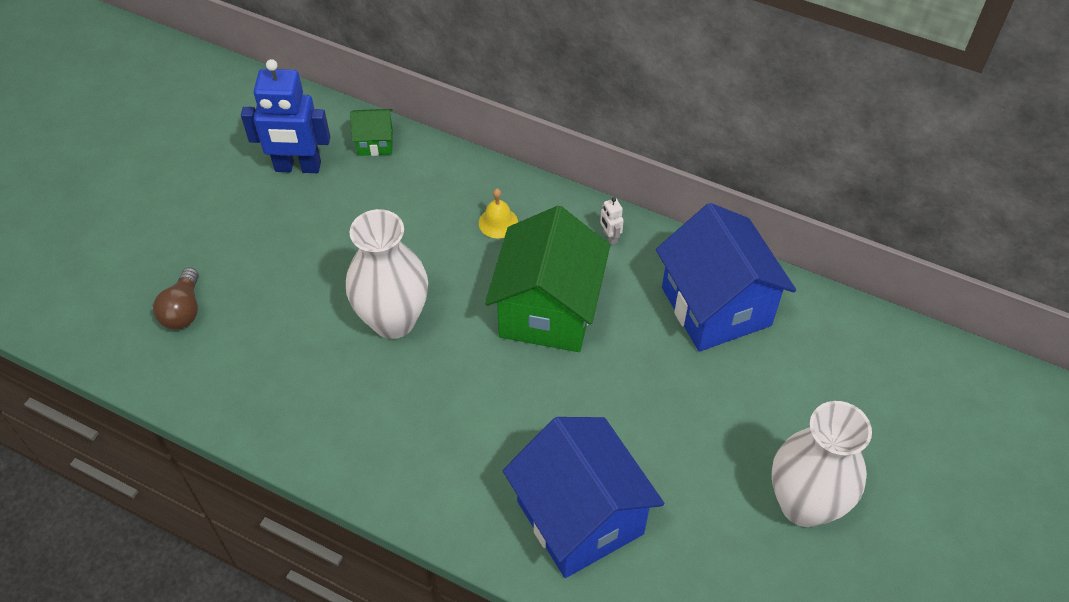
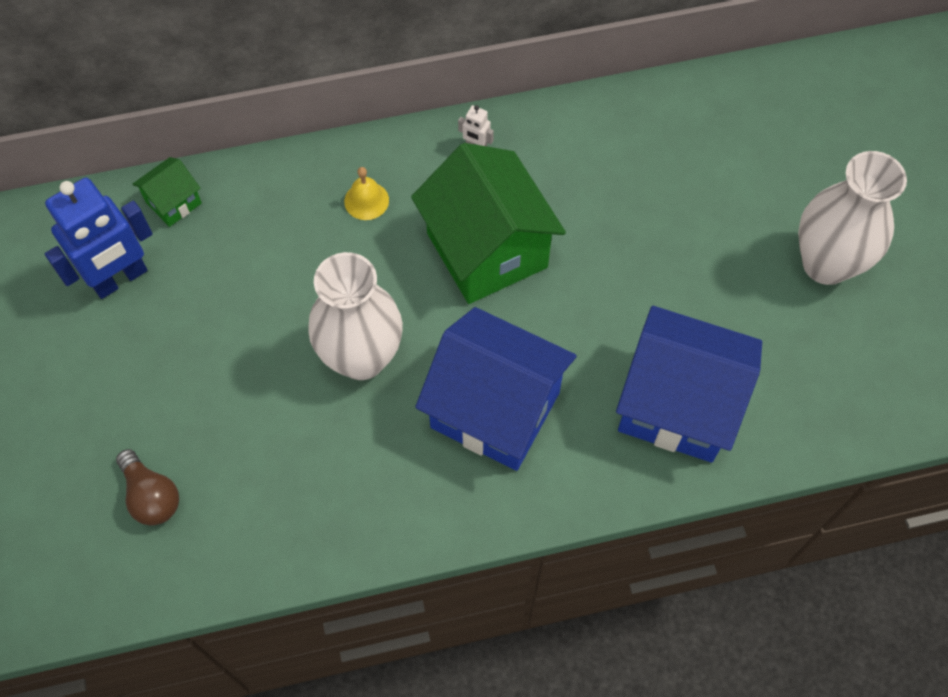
camera: 40 degrees left, 10 degrees up
(716, 306) = (618, 147): blue house -> blue house (495, 410)

